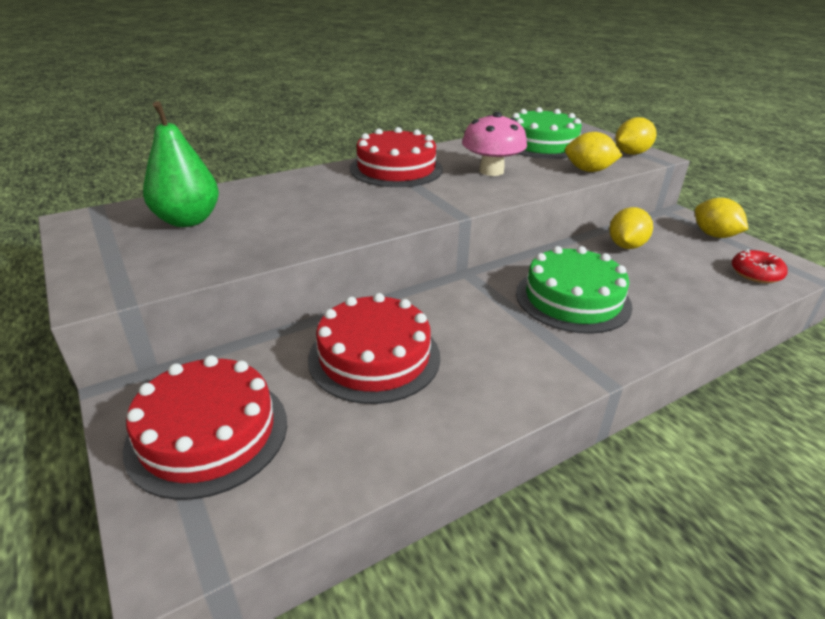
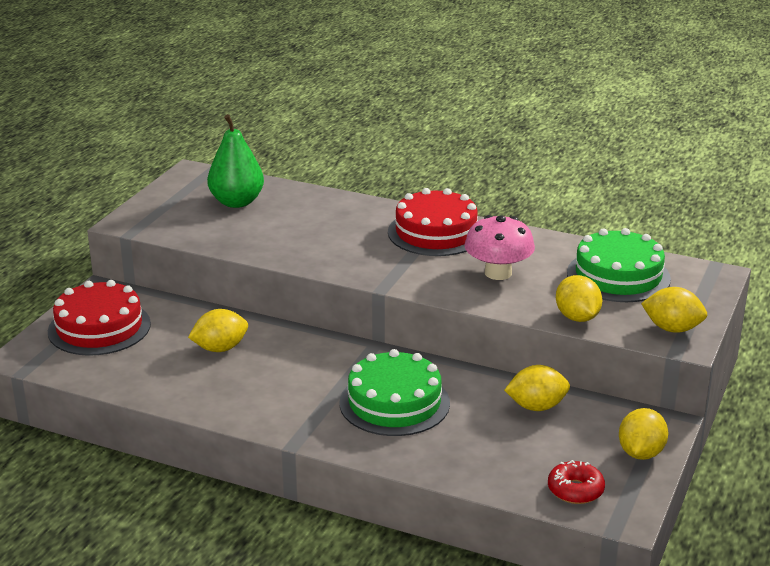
camera: 55 degrees right, 5 degrees down
(374, 357) = (220, 348): red cake -> yellow lemon

